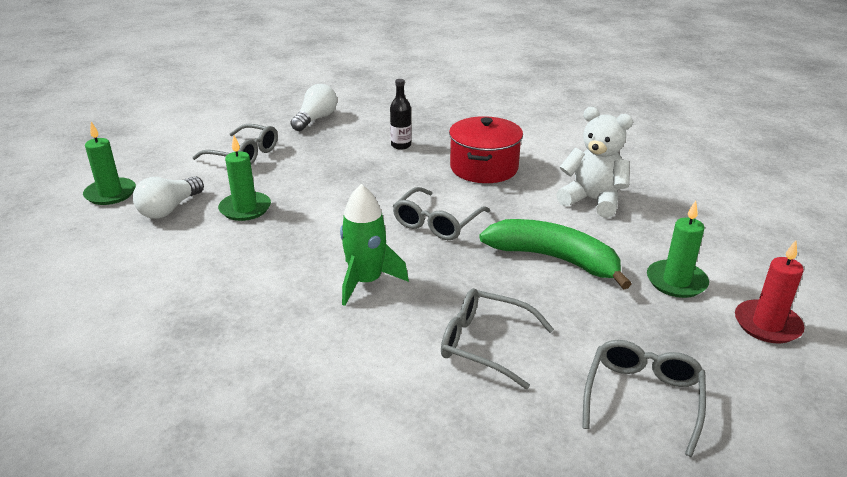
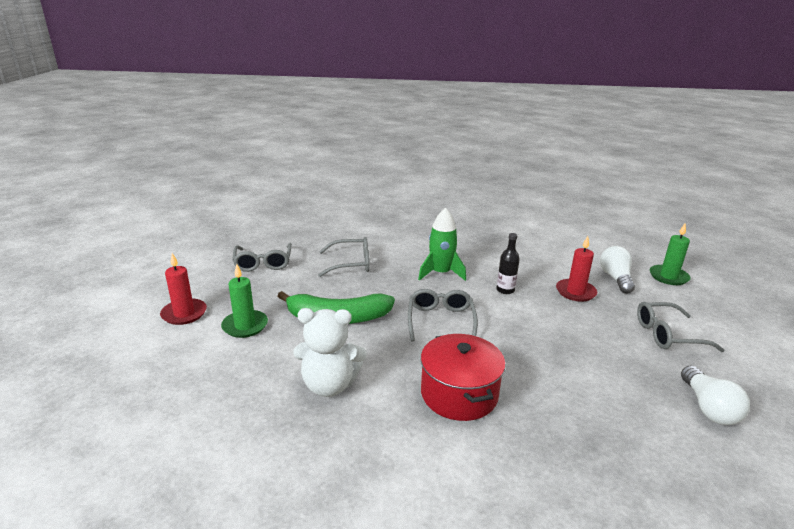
camera: 150 degrees right, 5 degrees down
(245, 209) = (575, 292): green candle -> red candle
(401, 145) = (570, 398): black bottle -> black bottle (505, 290)

